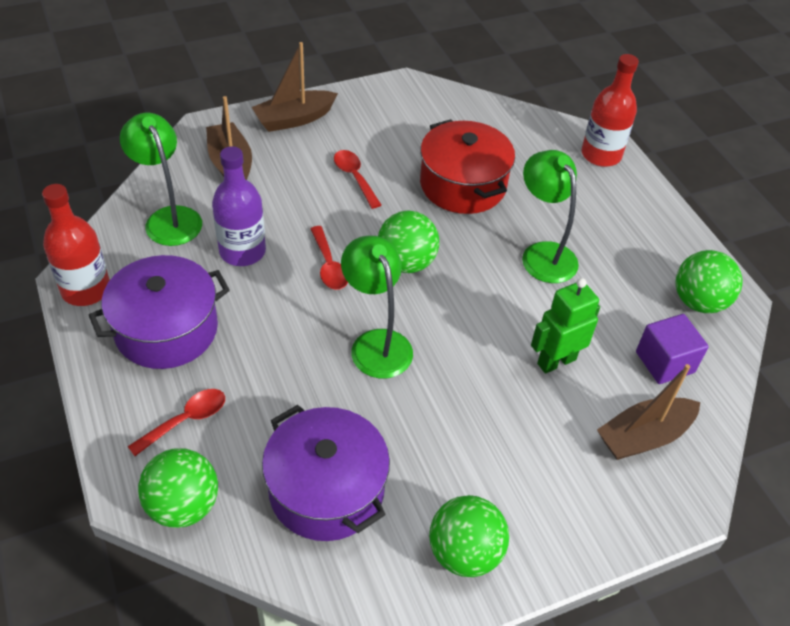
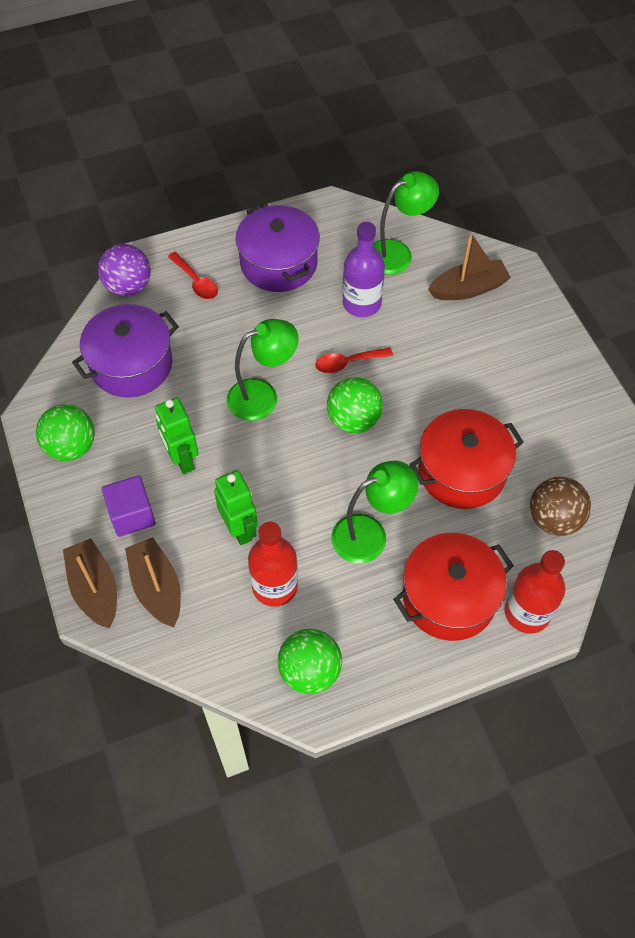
camera: 95 degrees right, 10 degrees up
(86, 290) = (317, 213): red bottle -> red bottle (275, 586)
(183, 506) = (128, 286): green ball -> purple ball
(294, 119) = (541, 332): brown boat -> brown boat (95, 589)
(354, 177) = (462, 381): red spoon -> none
(472, 421) = (182, 459): none -> green robot
(506, 131) = (554, 519): none -> brown ball
(598, 202) = (449, 597): none -> red pot
(665, 362) = (235, 622): purple cube -> purple cube (132, 515)

